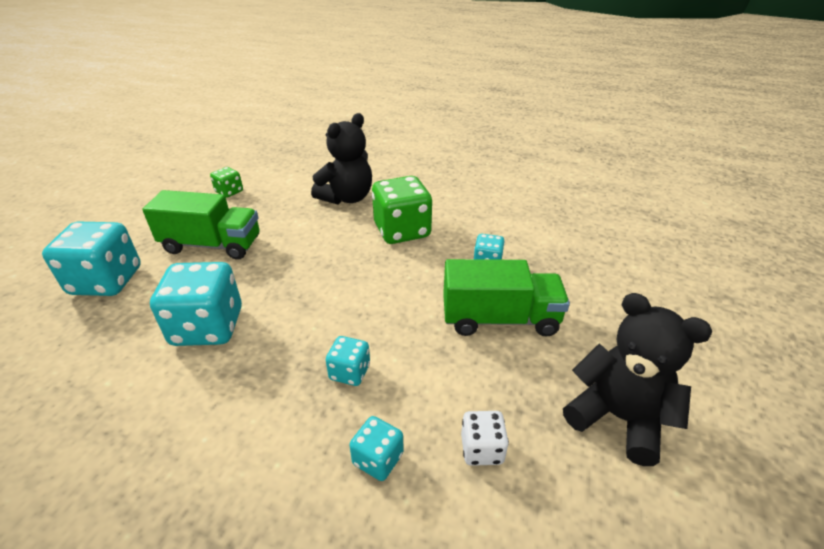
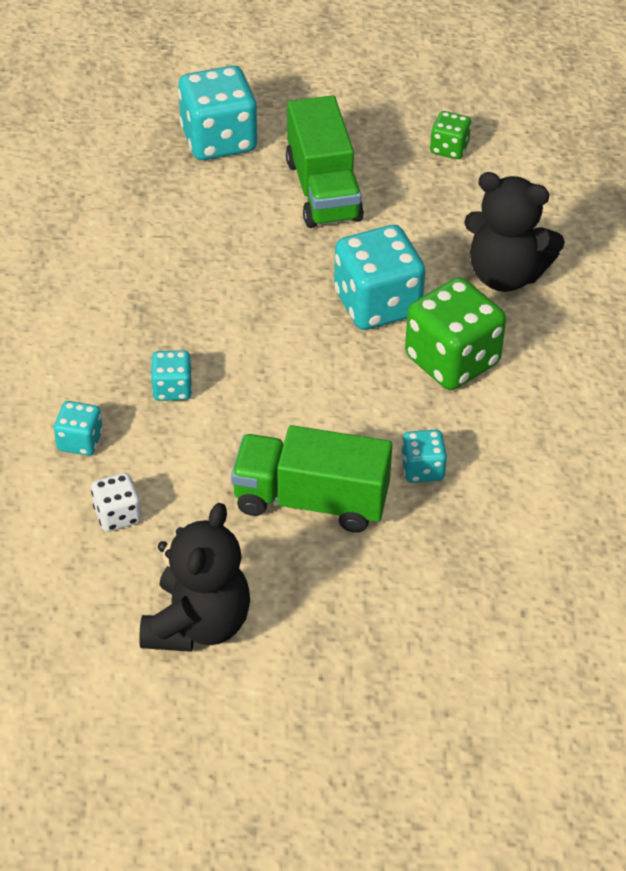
camera: 70 degrees right, 10 degrees up
(208, 327) = (187, 254): turquoise dice -> turquoise dice (377, 304)
(499, 319) = (311, 500): green truck -> green truck turned 120 degrees clockwise

